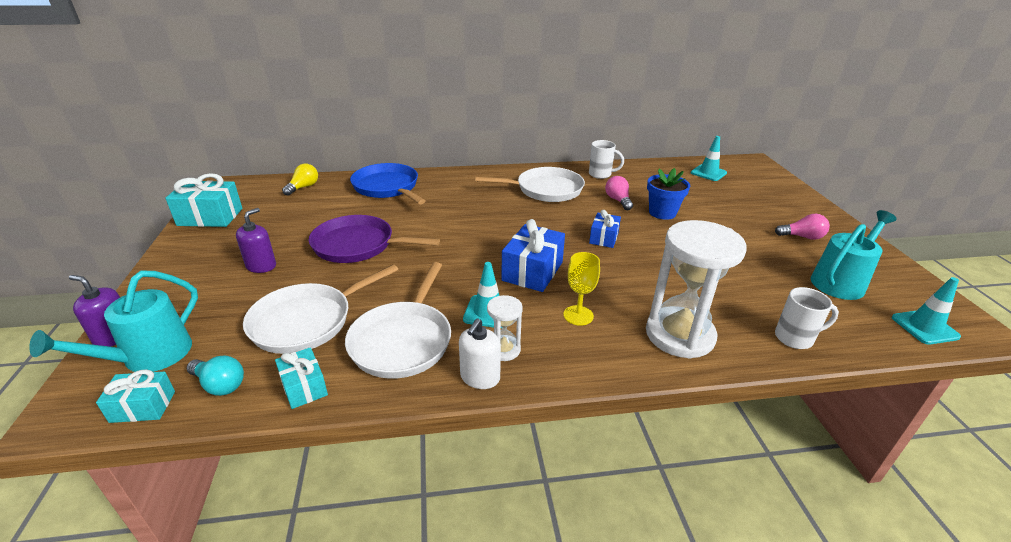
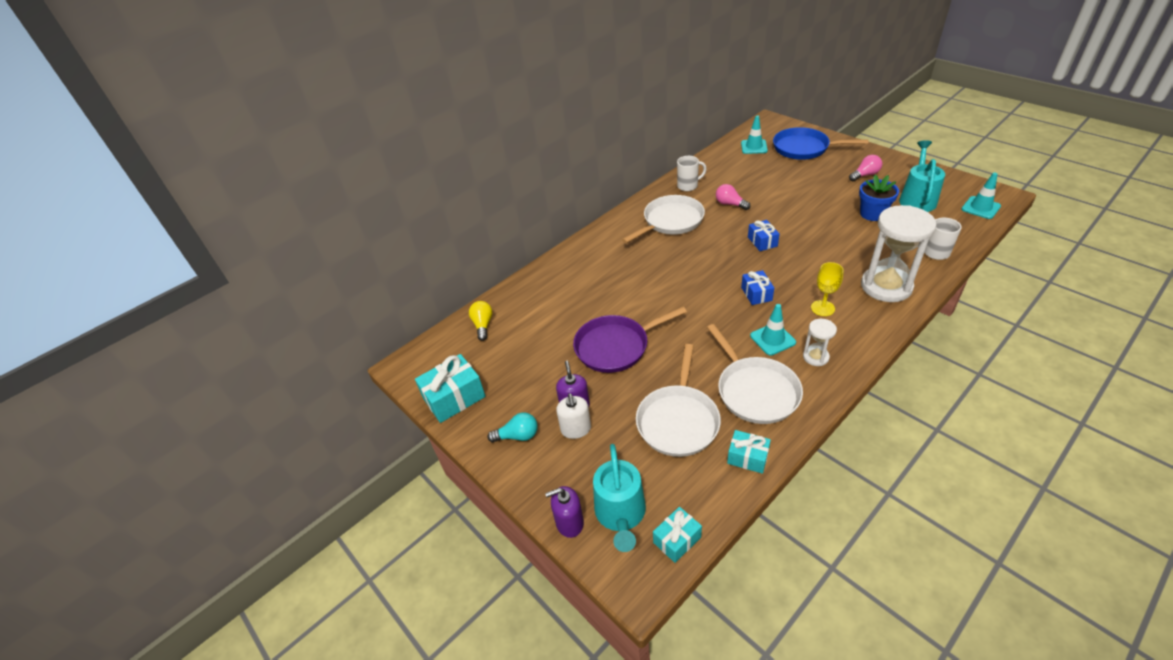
camera: 30 degrees left, 10 degrees up
(220, 385) = (698, 494): turquoise light bulb -> turquoise light bulb (518, 436)
(387, 187) = (552, 285): blue pan -> blue pan (804, 148)
(480, 377) = (828, 382): white soap dispenser -> white soap dispenser (576, 429)
(532, 271) = (756, 294): blue gift -> blue gift, size x0.60
(662, 213) = (769, 199): blue flower pot -> blue flower pot (872, 214)

